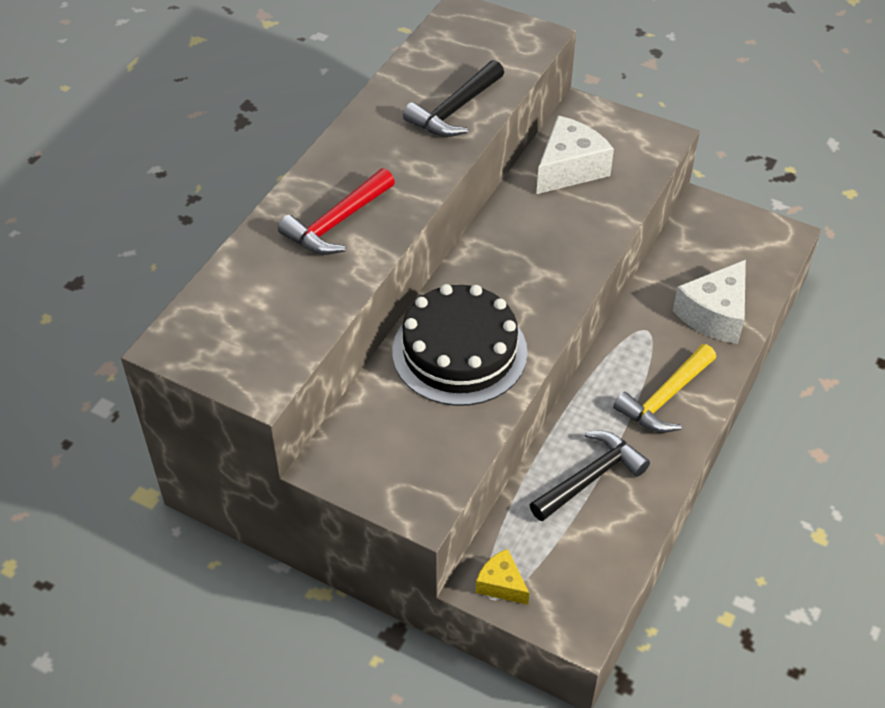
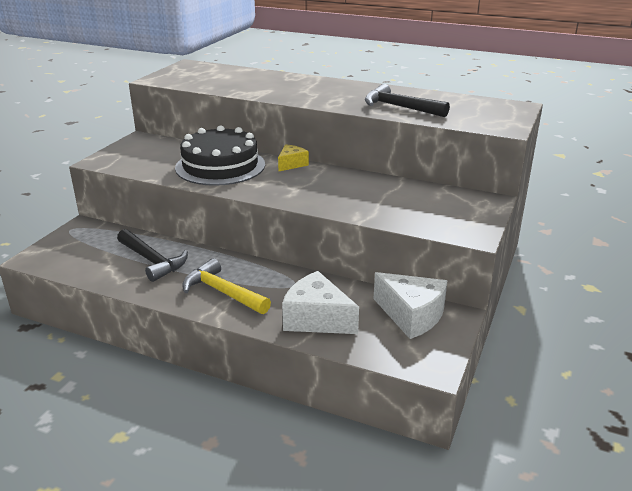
camera: 85 degrees right, 20 degrees down
(337, 223) = (280, 86): red hammer -> none
(501, 584) = (78, 232): yellow cheese -> yellow cheese (291, 164)
(569, 168) = (412, 196): white cheese -> white cheese (411, 315)

